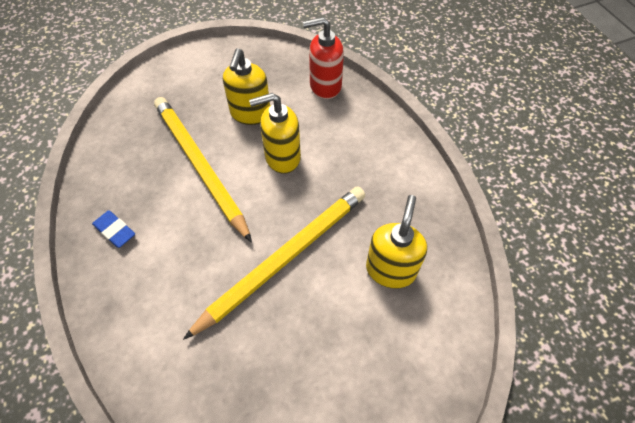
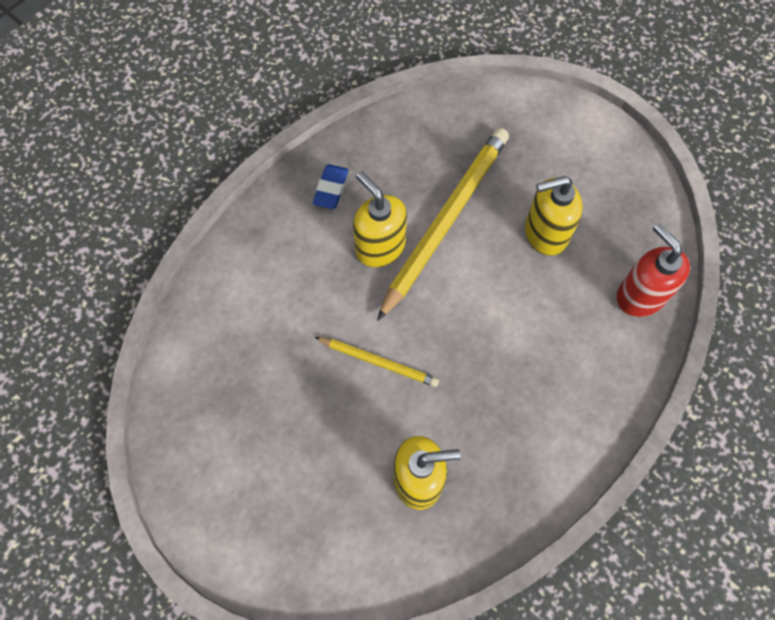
camera: 65 degrees right, 10 degrees up
(282, 157) = (503, 298): yellow soap dispenser -> yellow soap dispenser (380, 247)
(284, 258) = (378, 362): yellow pencil -> yellow pencil, size x0.50

